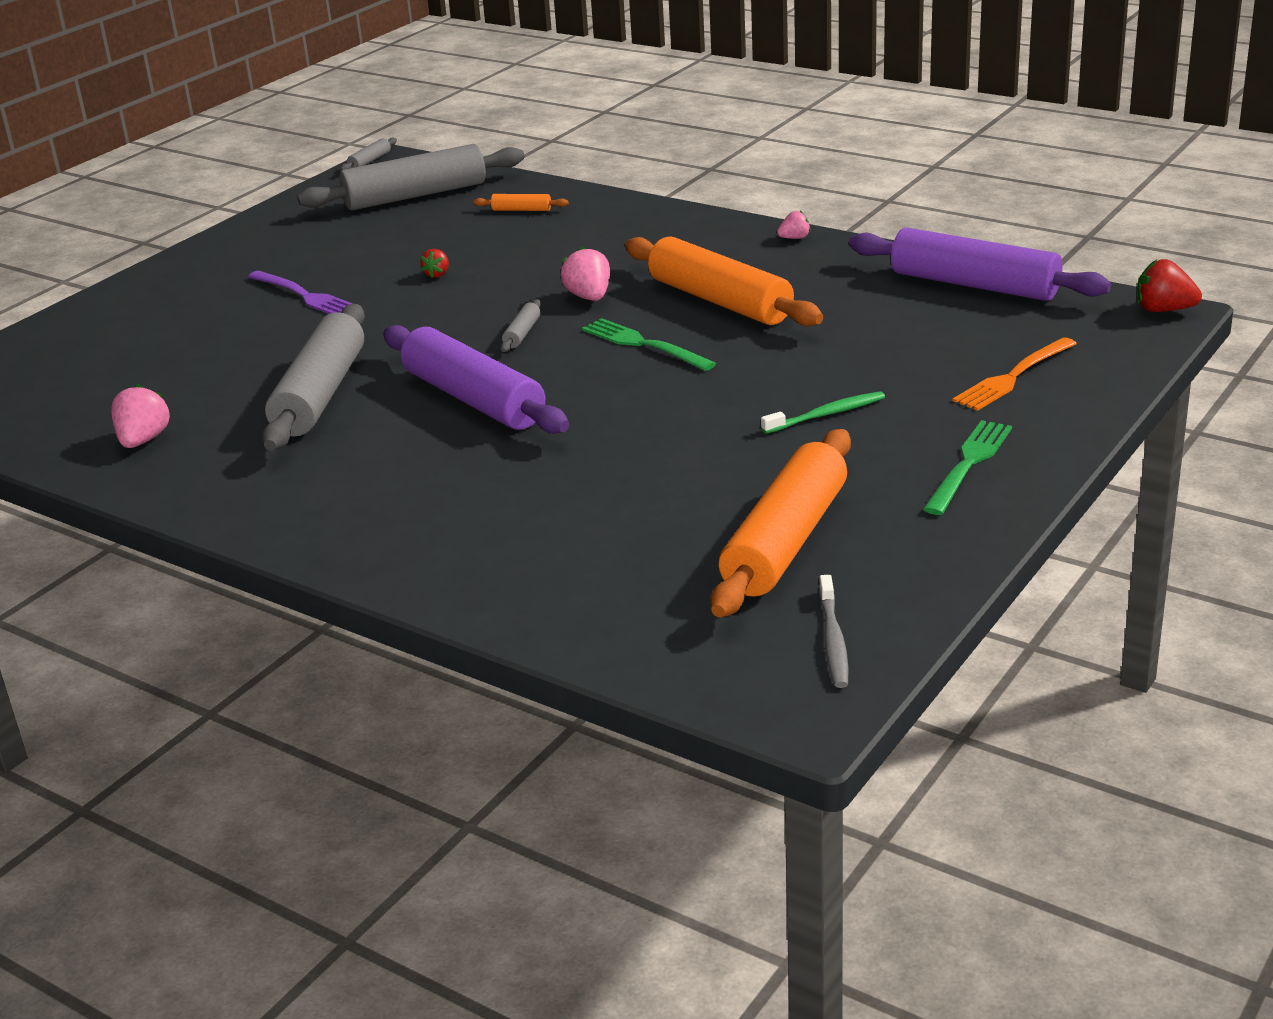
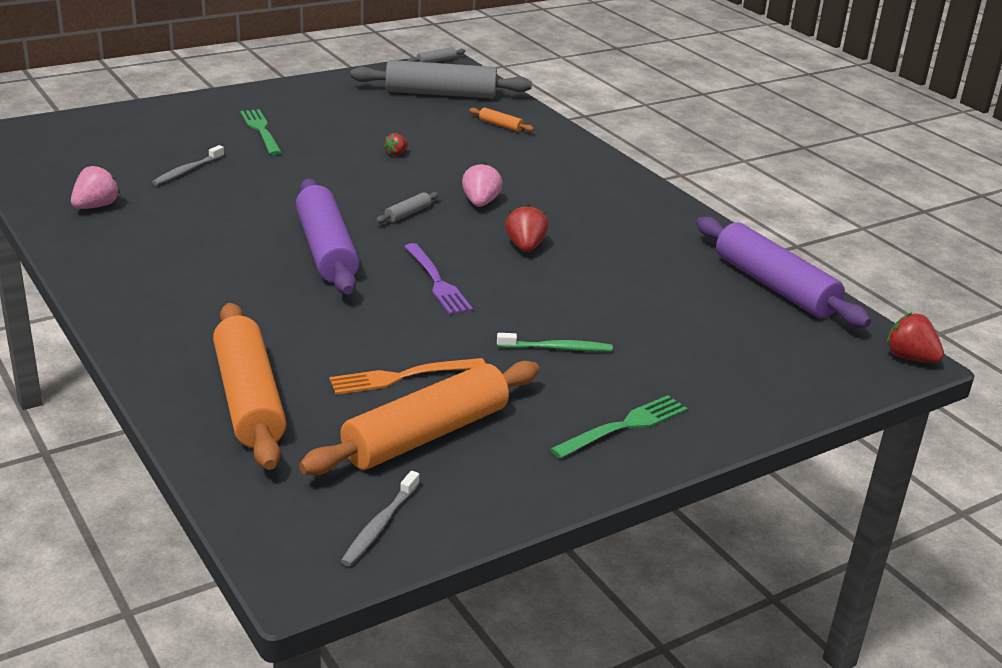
camera: 20 degrees right, 0 degrees up
(210, 367) = (187, 171): none -> grey toothbrush
(305, 296) = (297, 141): purple fork -> purple fork (437, 282)
(320, 394) = (233, 212): grey rolling pin -> none
(643, 344) = (481, 250): green fork -> green fork (261, 130)
(686, 327) = (525, 247): none -> red strawberry
(720, 301) = (569, 235): orange rolling pin -> orange rolling pin (249, 399)
(794, 238) = (673, 206): pink strawberry -> none
(1013, 377) = (730, 370): orange fork -> orange fork (401, 377)

